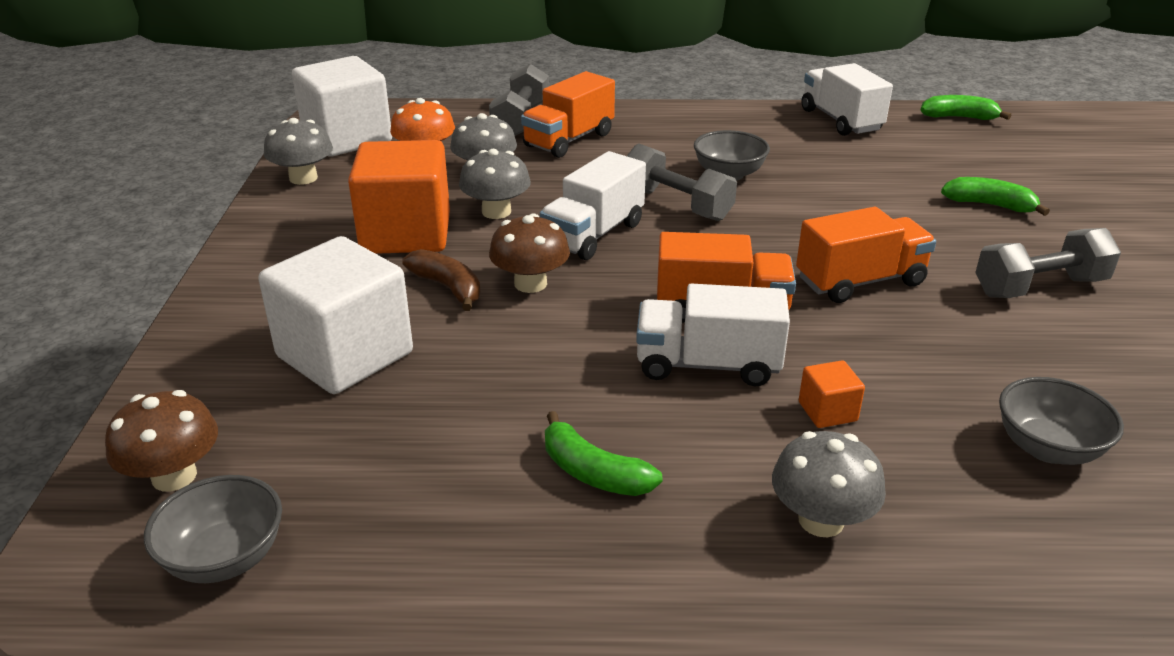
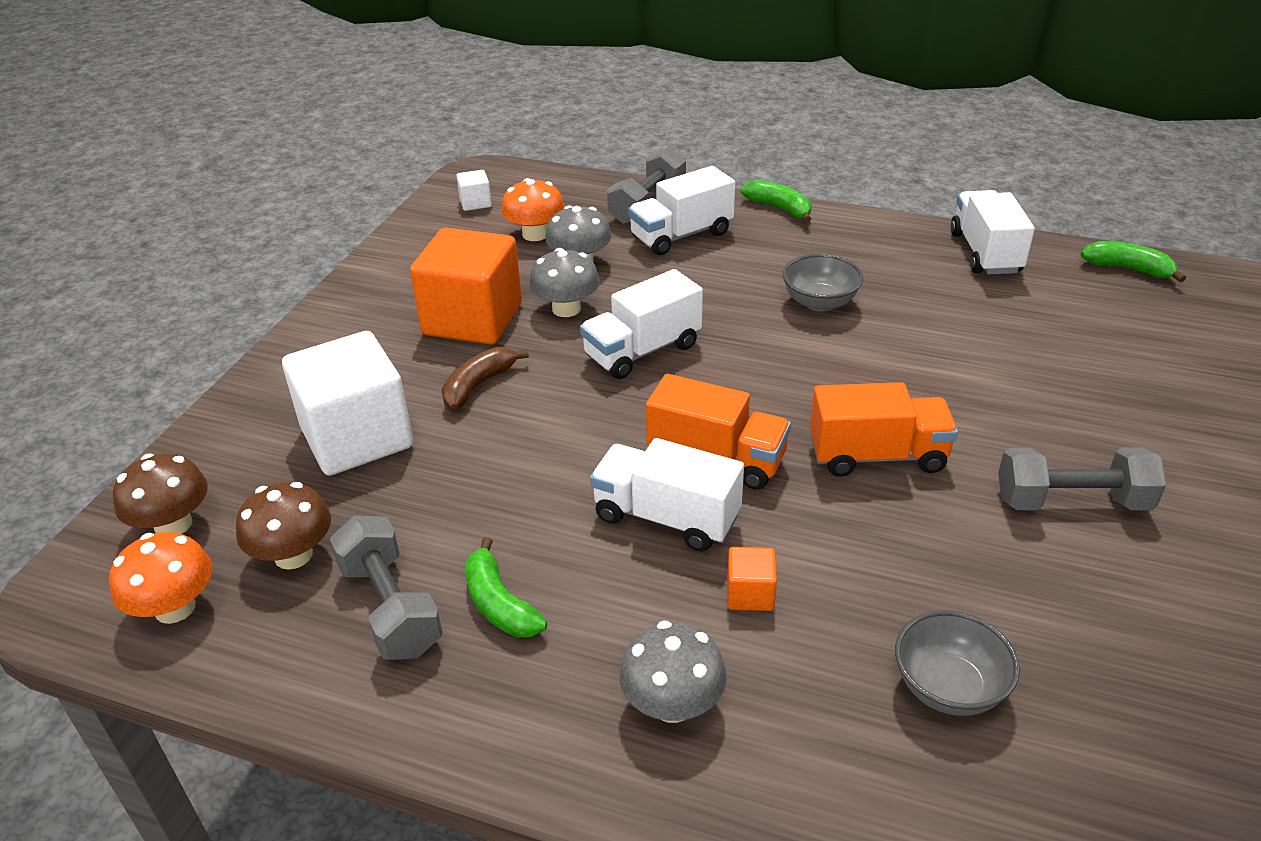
camera: 20 degrees right, 5 degrees up
(225, 558) = (175, 608): grey bowl -> orange mushroom
(303, 178) = (415, 242): grey mushroom -> none
(347, 138) = (475, 203): white cube -> white cube, size x0.42
(448, 288) = (478, 385): brown banana -> brown banana turned 120 degrees counterclockwise
(530, 283) = (553, 395): brown mushroom -> brown mushroom (293, 555)
(569, 140) = (681, 235): orange truck -> white truck
(676, 204) = (744, 330): grey dumbbell -> grey dumbbell (390, 607)
(990, 205) = (1085, 389): green banana -> green banana (779, 208)

